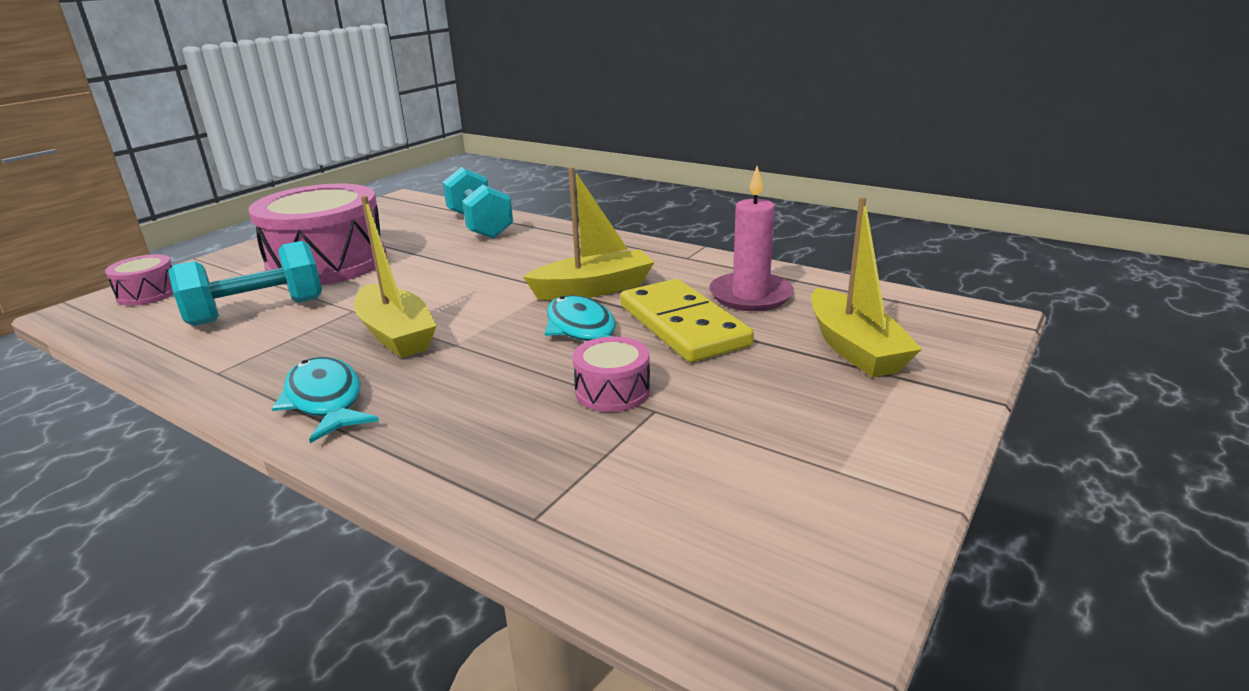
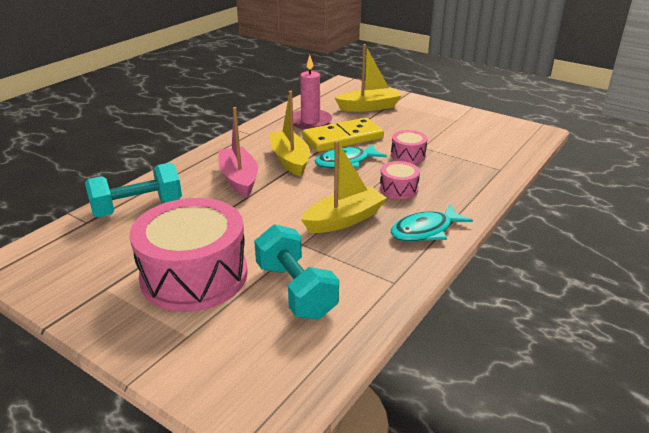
camera: 90 degrees left, 5 degrees up
(148, 293) = (233, 381): pink drum -> pink drum (398, 189)
(537, 263) = (239, 179): none -> pink boat

